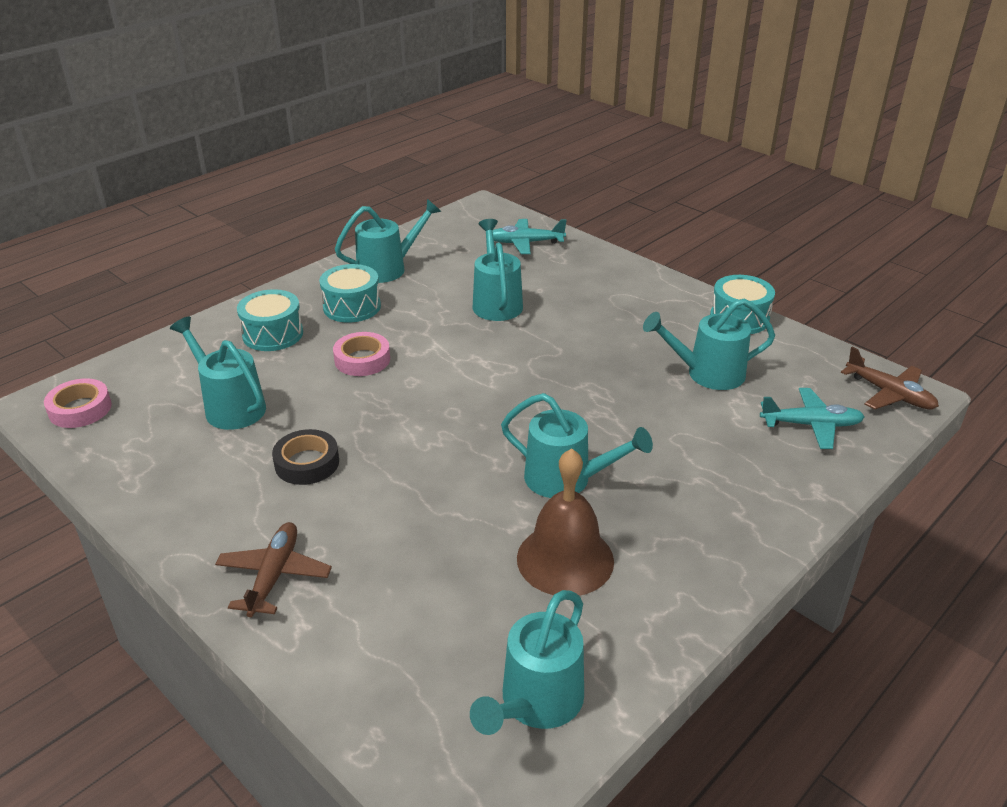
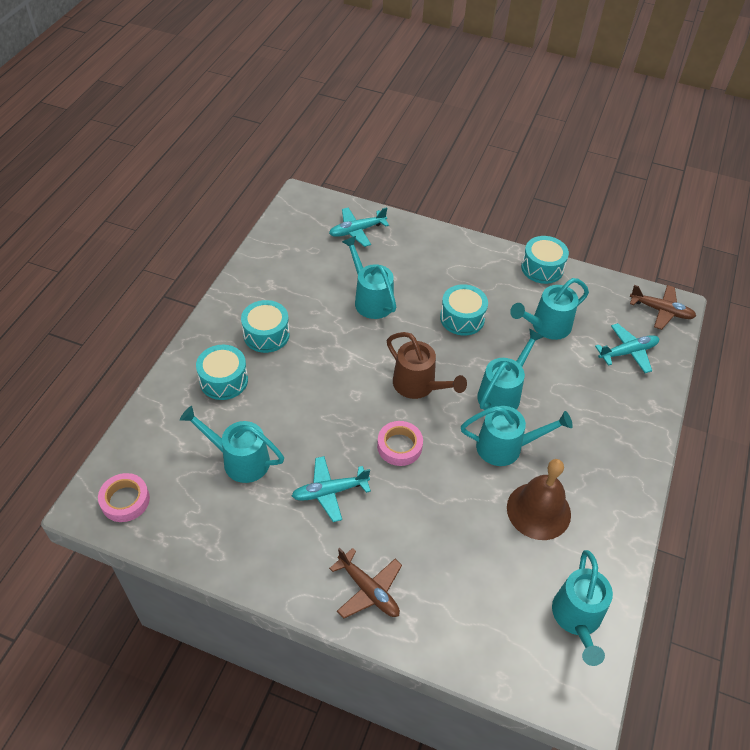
camera: 25 degrees left, 15 degrees up
(274, 575) = (369, 590): brown plane -> brown plane turned 150 degrees clockwise
(307, 463) = (329, 492): black tape -> turquoise plane
(362, 360) = (308, 385): pink tape -> pink tape (399, 446)
(388, 268) = (269, 286): turquoise watering can -> turquoise watering can (502, 393)
(496, 392) = (419, 386): none -> brown watering can
(598, 342) = (462, 318): none -> turquoise drum

